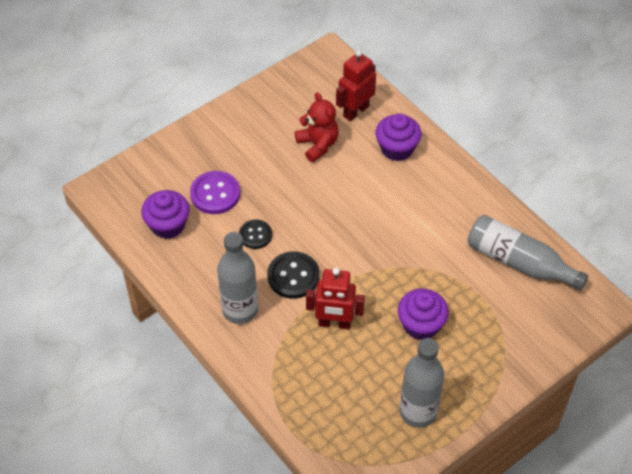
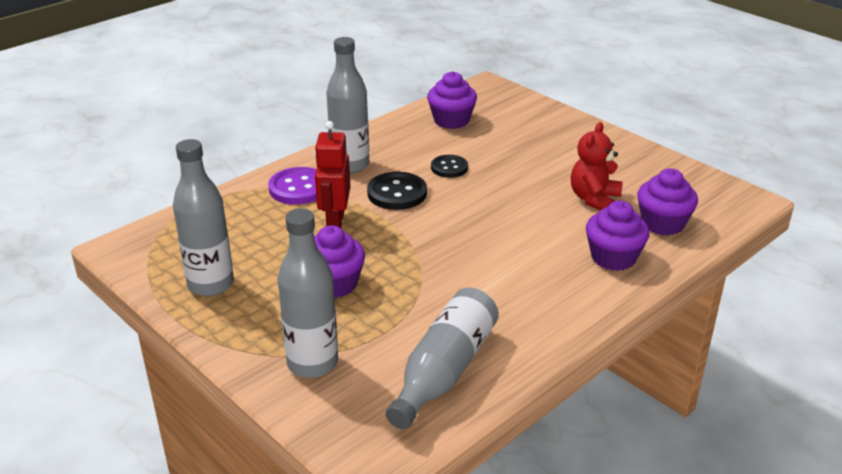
camera: 85 degrees right, 20 degrees down
(215, 194) = (499, 142): purple button -> purple button (298, 188)
(318, 145) = (594, 199): red teddy bear -> red teddy bear turned 150 degrees clockwise
(355, 111) = (662, 223): red robot -> purple cupcake
(512, 339) = (312, 363): none -> grey bottle

